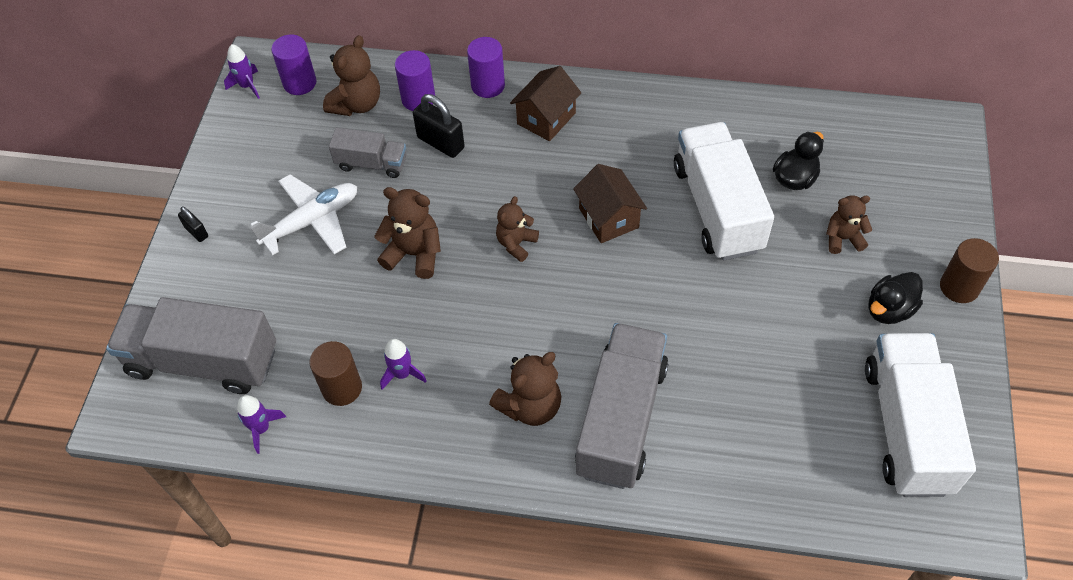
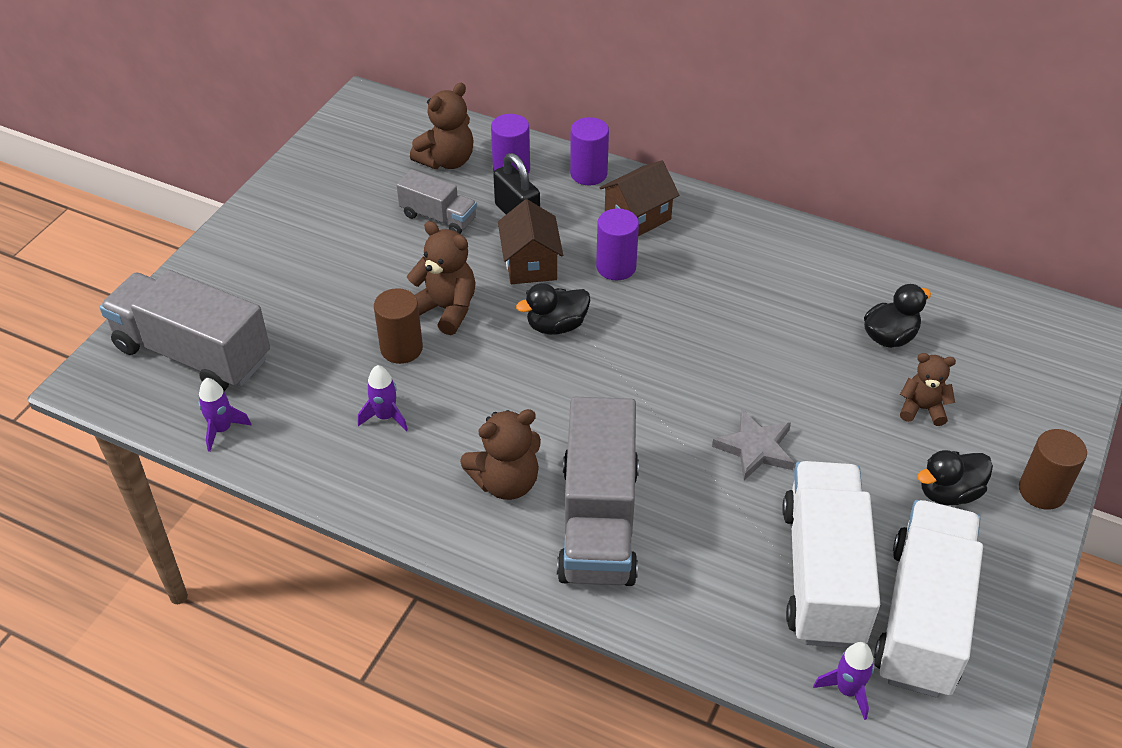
camera: 15 degrees right, 10 degrees down
(196, 232) = (238, 237): black padlock -> none
(247, 86) = (345, 121): purple rocket -> purple rocket (847, 690)
(299, 83) = (398, 129): purple cylinder -> purple cylinder (616, 267)
(312, 221) = (356, 255): white plane -> none
(342, 388) = (318, 413): brown cylinder -> brown cylinder (401, 348)
(516, 244) = (556, 326): brown teddy bear -> black duck
(608, 218) = (665, 325): brown house -> brown house (530, 264)
(621, 419) = (598, 521): grey truck -> grey truck turned 150 degrees clockwise
(717, 208) = (790, 344): white truck -> white truck (823, 574)
(724, 313) = (755, 448): none -> grey star

